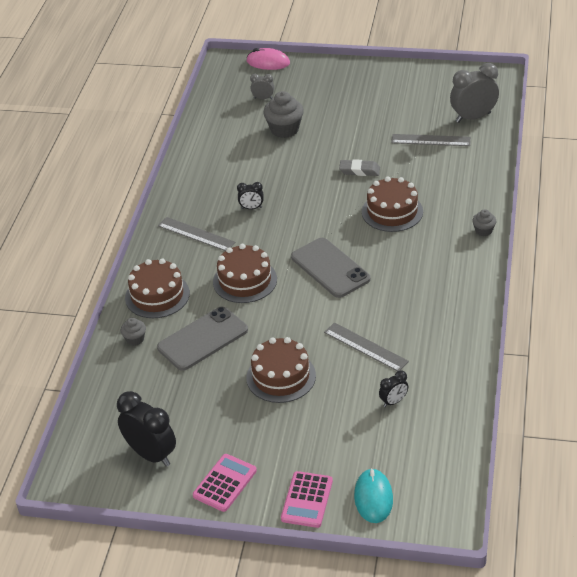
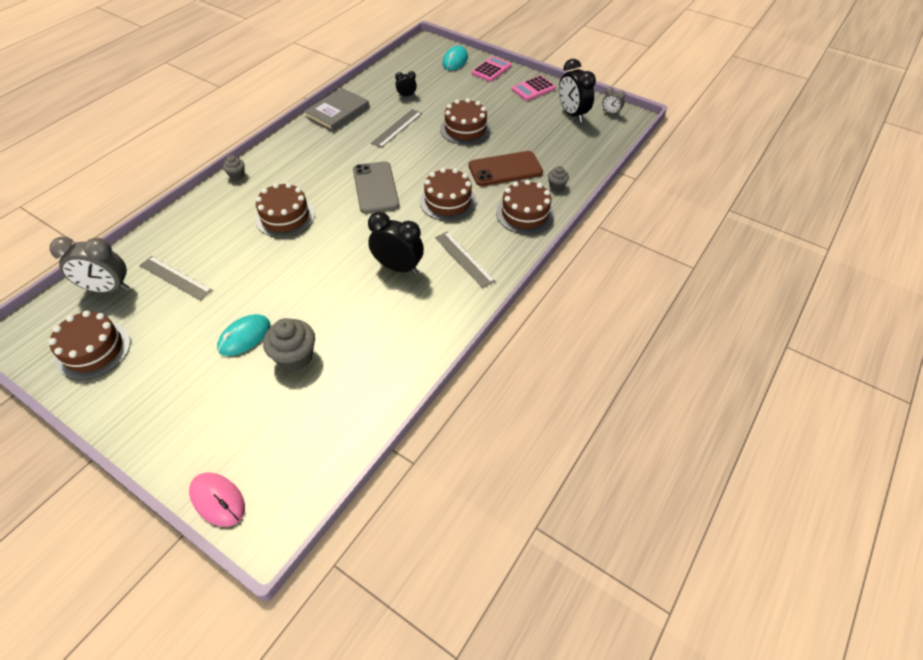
camera: 160 degrees left, 10 degrees up
(202, 339) = (505, 169): grey phone -> brown phone
(251, 208) = (398, 267): black clock -> black clock, size x1.99
(263, 98) = (278, 423): grey clock -> grey clock (610, 113)
(333, 127) = (244, 337): none -> turquoise mouse
(359, 171) = (271, 269): grey eraser -> none
(365, 347) = (397, 128): grey ruler -> grey ruler turned 60 degrees clockwise
(432, 88) = (93, 350): none -> brown cake
(458, 342) = (337, 112): none -> grey book

